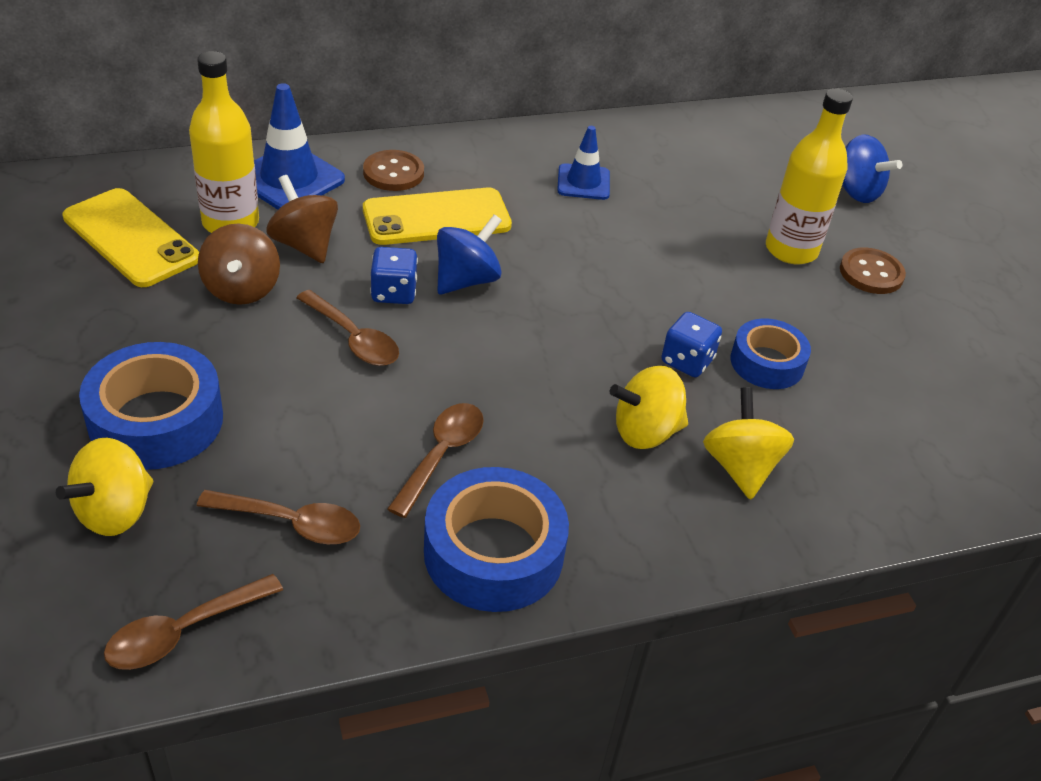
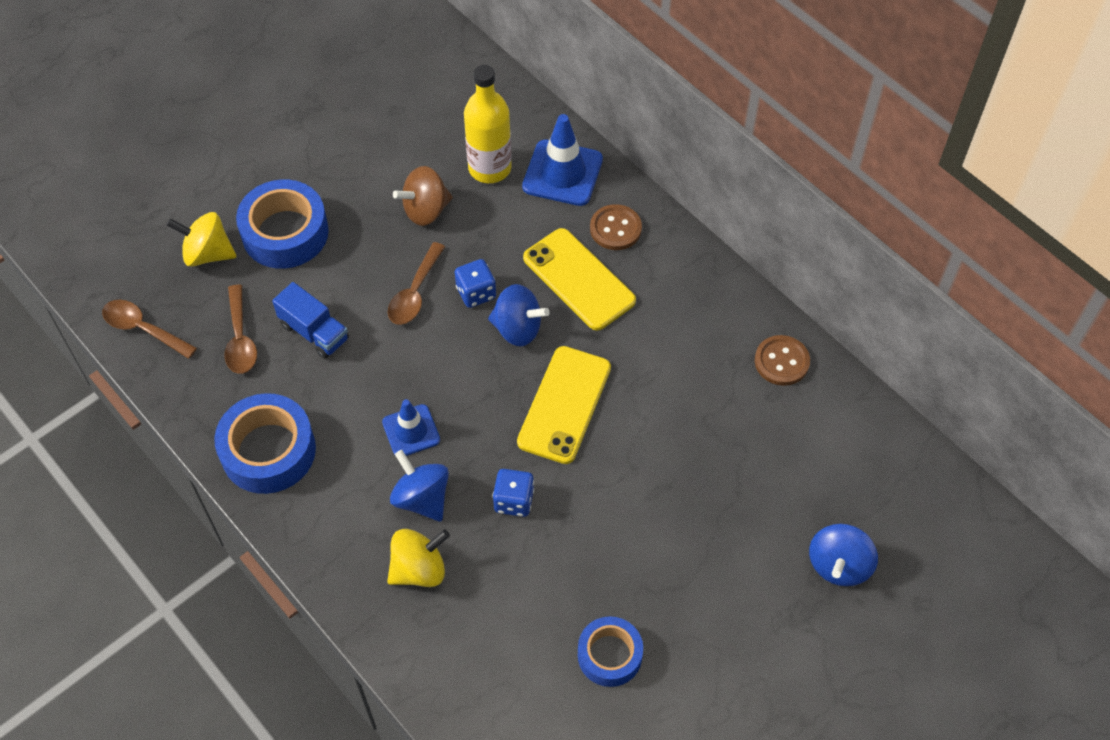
camera: 70 degrees right, 15 degrees up
(131, 238) = (438, 127): yellow phone -> yellow phone (564, 405)
(304, 244) = (494, 219): brown spinning top -> none
(340, 445) = (314, 332): none -> blue truck
(441, 455) = (335, 389): brown spoon -> none
(583, 182) = (695, 354): blue traffic cone -> blue traffic cone (411, 431)
(645, 432) = (422, 498): yellow spinning top -> blue spinning top
(767, 363) = (545, 556): blue tape -> blue tape (609, 655)
(791, 250) = (707, 534): yellow bottle -> none
(871, 273) = (716, 605): brown button -> brown button (781, 361)

